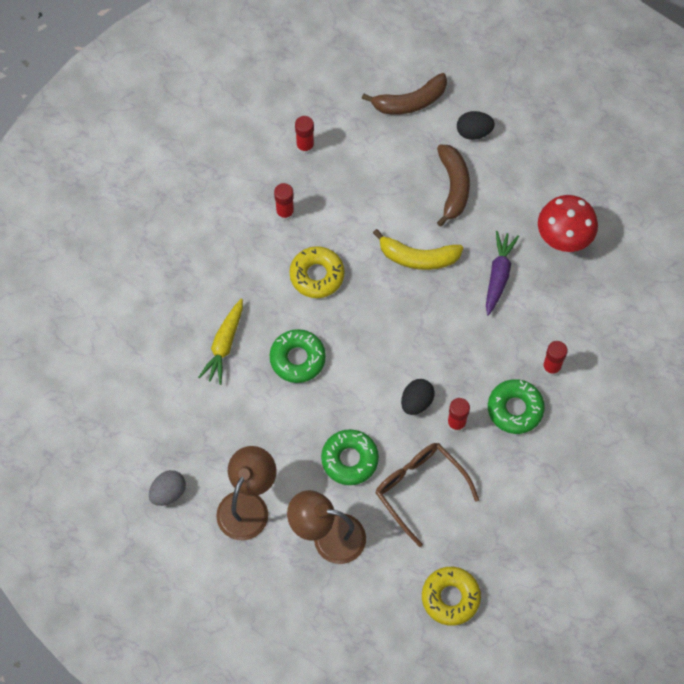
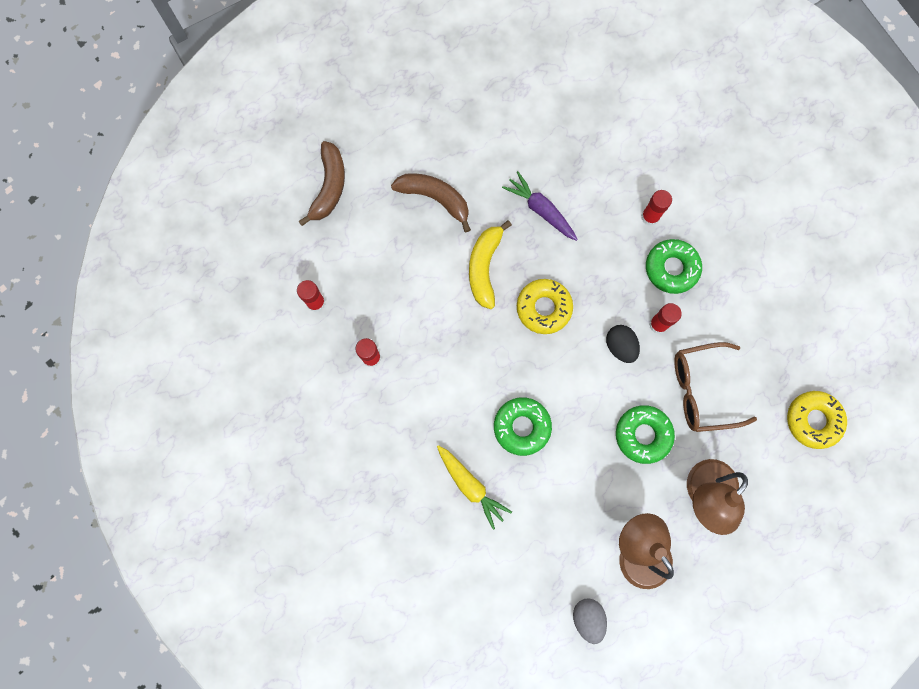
camera: 60 degrees left, 10 degrees up
(317, 275) = (450, 364): yellow donut -> yellow donut (543, 308)
(418, 257) = (484, 267): yellow banana -> yellow banana turned 150 degrees clockwise
(474, 132) = (392, 151): black egg -> none
(563, 238) = (538, 138): red mushroom -> none

